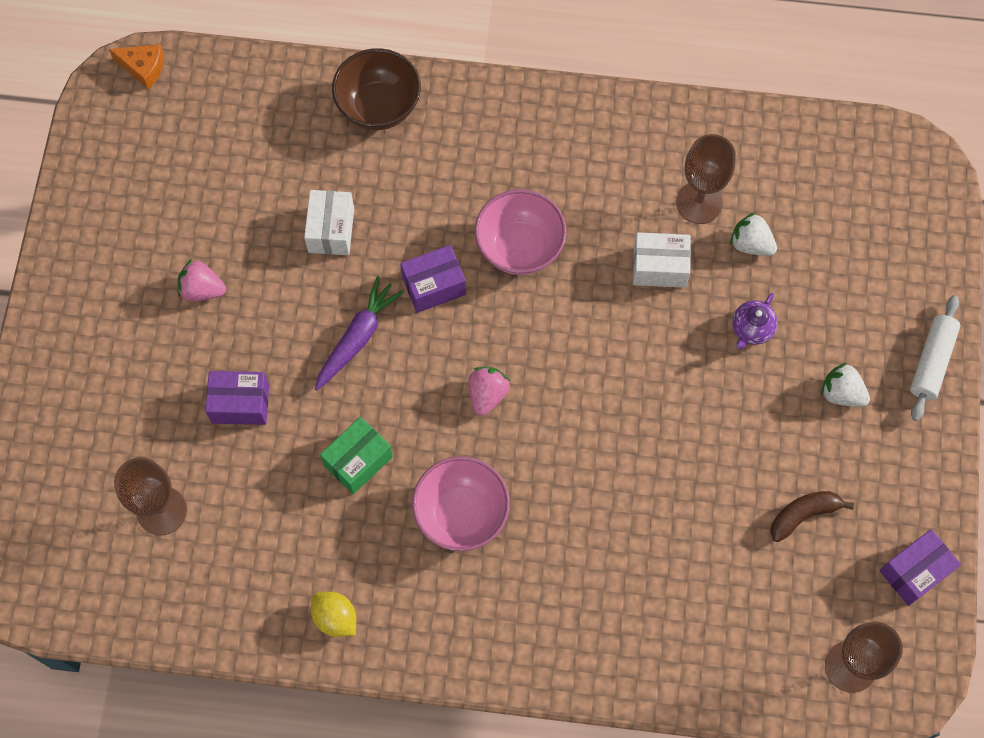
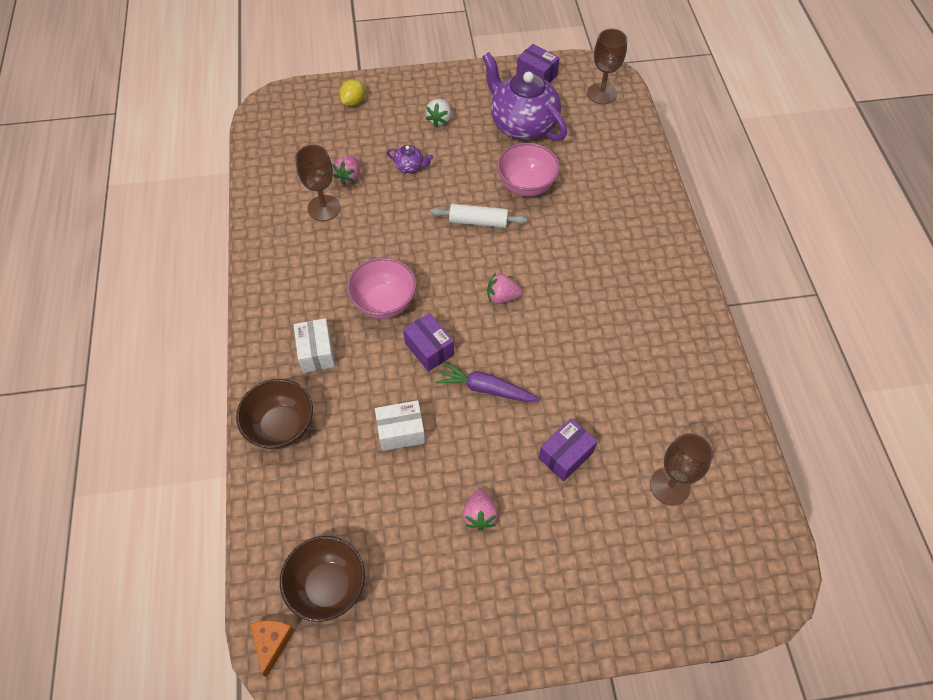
camera: 105 degrees left, 10 degrees down
(179, 125) = (328, 586): none -> brown bowl
(240, 404) = (565, 455): purple box -> purple box turned 60 degrees clockwise
(335, 618) = (693, 347): yellow lemon -> yellow lemon (353, 102)
(358, 461) = (579, 363): green box -> none
(461, 514) = (592, 292): pink bowl -> pink bowl (526, 185)
(659, 267) = (378, 220): white box -> white box (316, 352)
(751, 244) = (349, 176): white strawberry -> pink strawberry
(803, 515) = (522, 125): brown banana -> purple teapot
(931, 362) = (406, 84): white rolling pin -> white rolling pin (478, 222)

